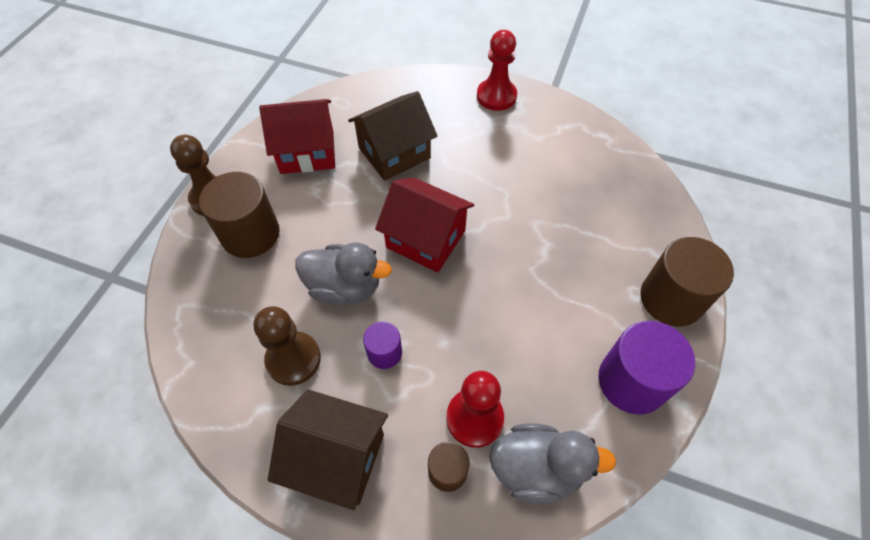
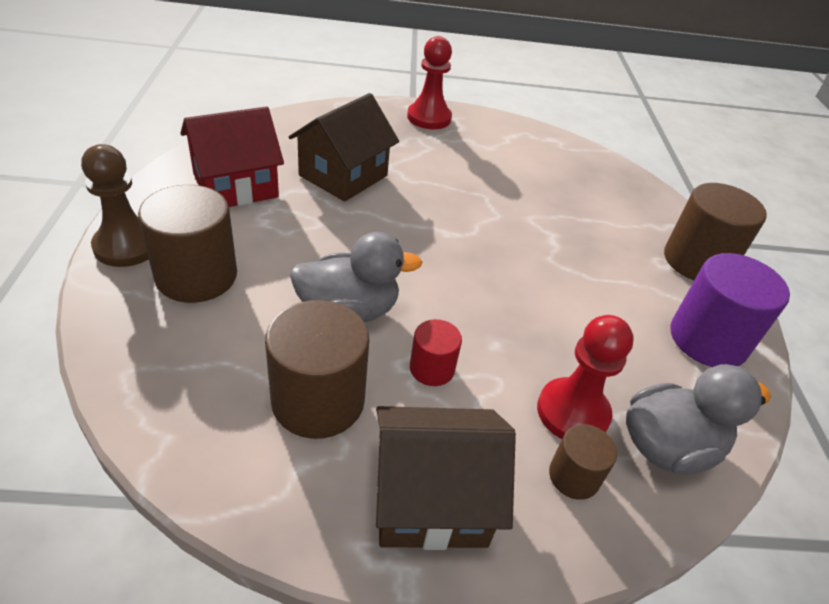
camera: 25 degrees left, 15 degrees down
(293, 359) = (318, 400): brown pawn -> brown cylinder
(384, 352) = (432, 368): purple cylinder -> red cylinder
(426, 239) = (421, 249): red house -> none

